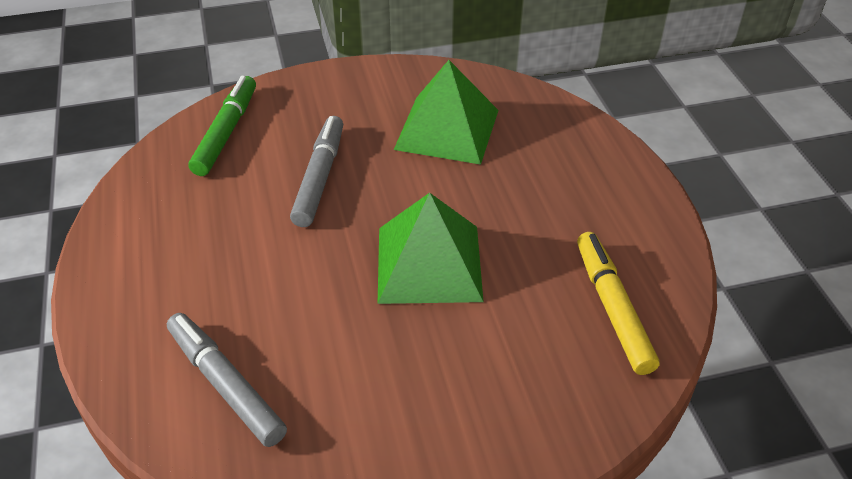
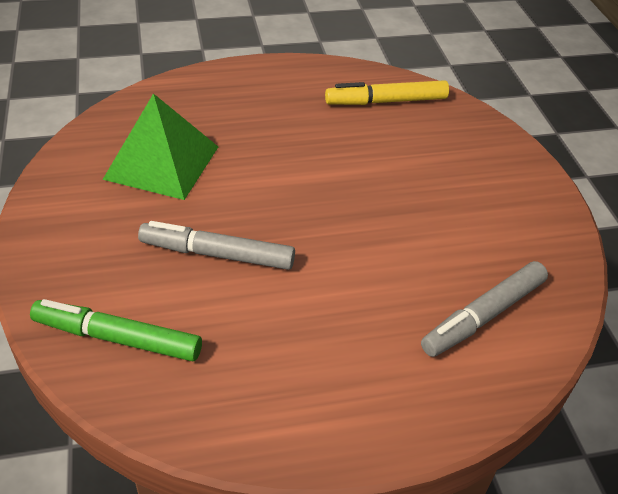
camera: 90 degrees left, 0 degrees up
(429, 263) = (341, 186): green pyramid -> none

